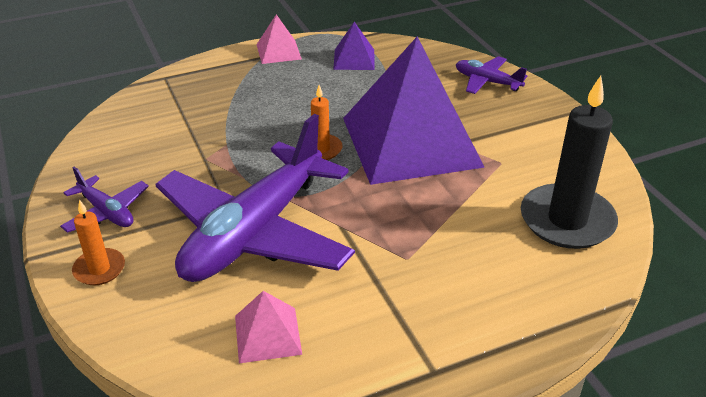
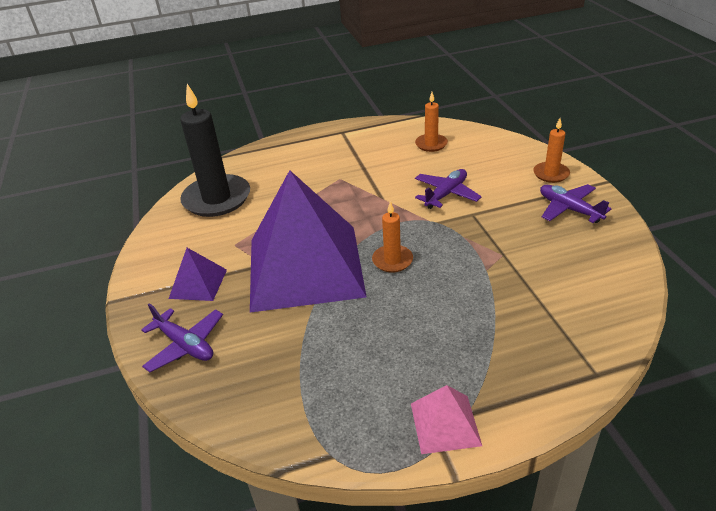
camera: 170 degrees left, 0 degrees up
(255, 232) = (446, 194): purple plane -> purple plane, size x0.43
(267, 334) = (431, 144): pink pyramid -> orange candle
(354, 59) = (336, 399): purple pyramid -> purple pyramid (198, 283)

